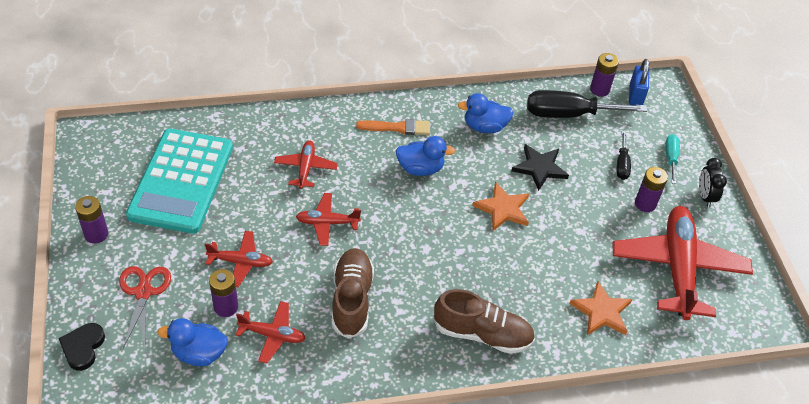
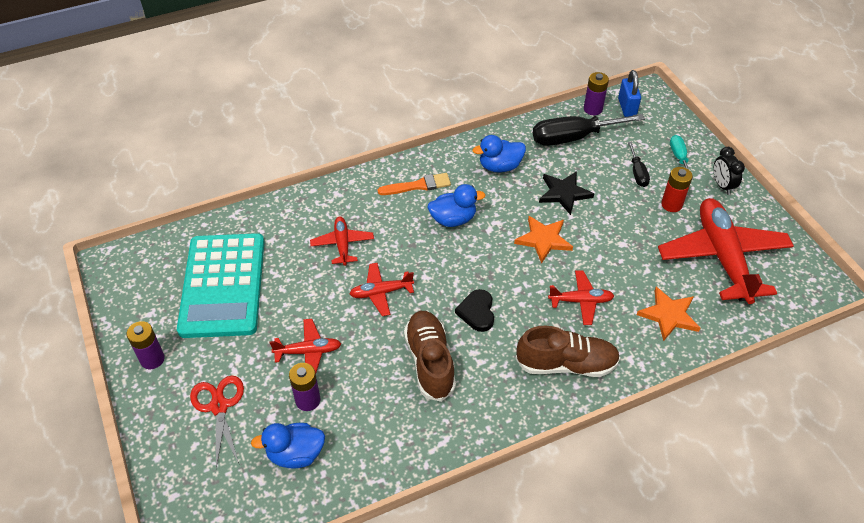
camera: 10 degrees left, 0 degrees up
(83, 347) = (173, 479): black heart -> black heart (477, 312)
(272, 335) = (363, 417): red plane -> red plane (581, 301)
(645, 204) = (671, 204): purple battery -> red battery

